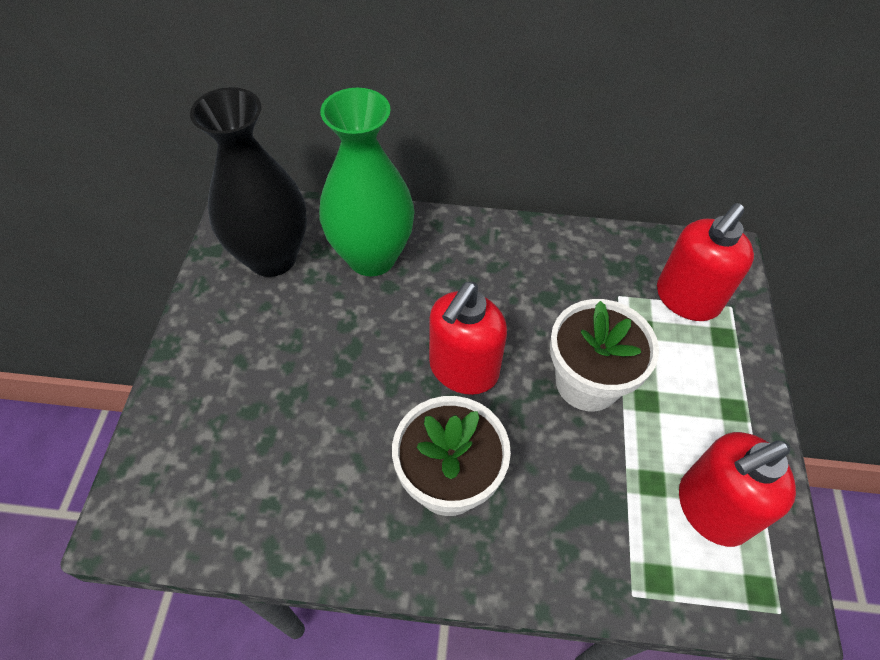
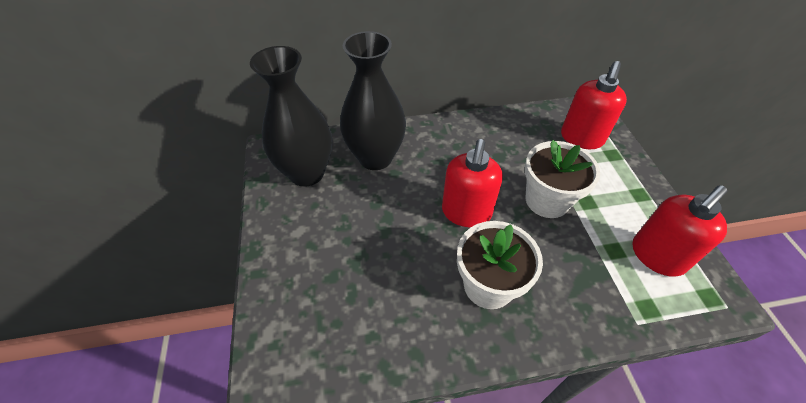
camera: 15 degrees left, 5 degrees down
(372, 257) = (375, 158): green vase -> black vase

